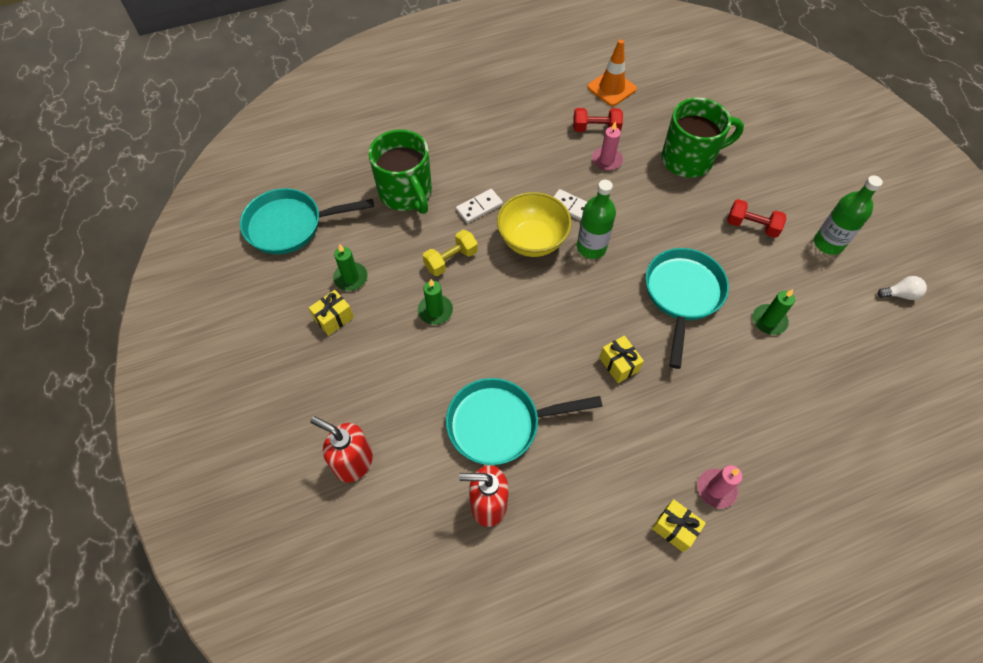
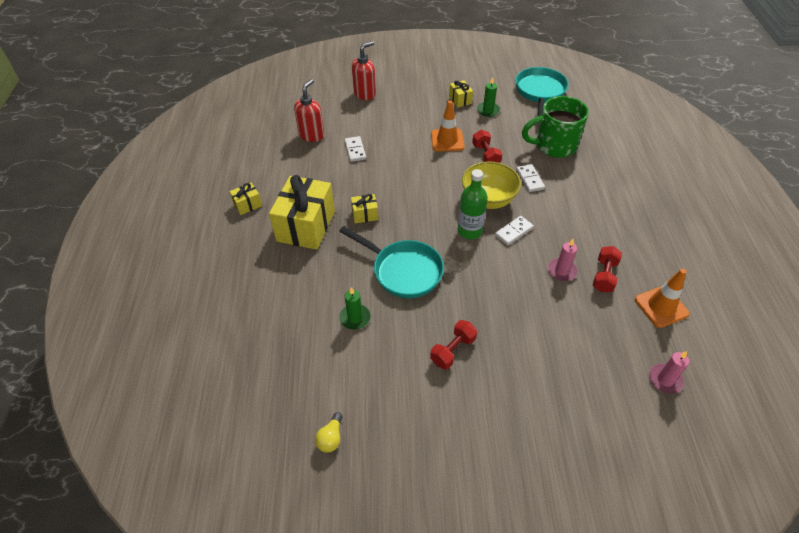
camera: 110 degrees right, 10 degrees down
(435, 311) = (447, 140): green candle -> orange traffic cone
(451, 260) = (486, 155): yellow dumbbell -> red dumbbell
(499, 424) = (355, 150): turquoise pan -> white domino
(672, 428) = (306, 226): none -> yellow gift
(689, 159) = (549, 334): green mug -> none
(716, 489) = (256, 232): pink candle -> pink candle (665, 380)
(828, 243) = (410, 406): green bottle -> none
(900, 294) = (331, 438): white light bulb -> yellow light bulb

